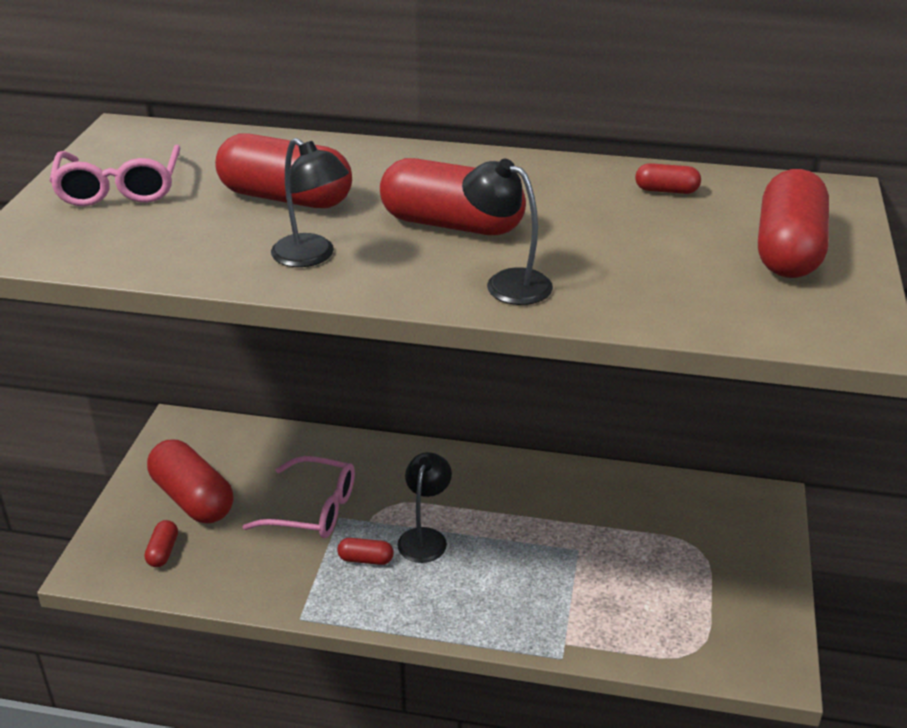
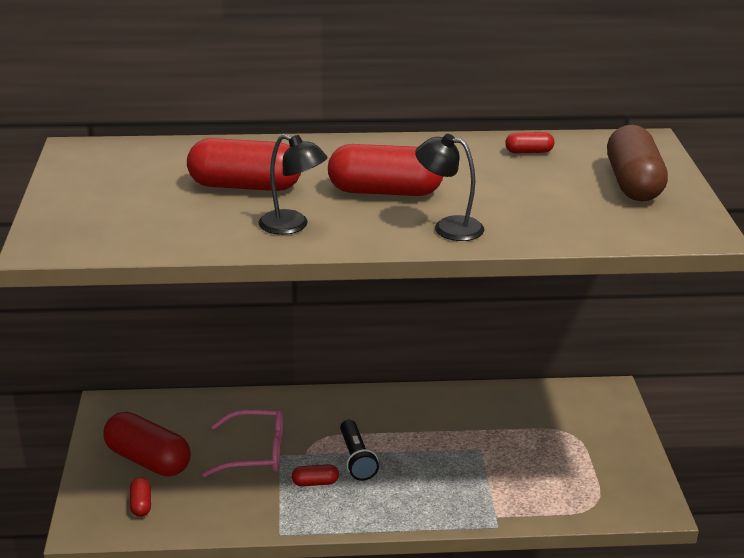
camera: 15 degrees left, 5 degrees down
(119, 189) = (104, 193): pink glasses -> none
(425, 537) = (356, 459): black lamp -> black flashlight
(788, 250) = (633, 183): red capsule -> brown capsule

